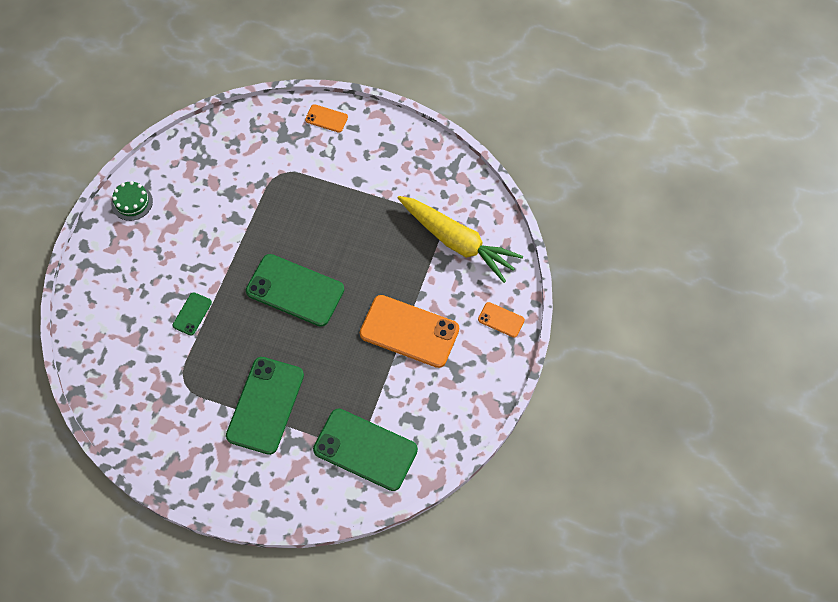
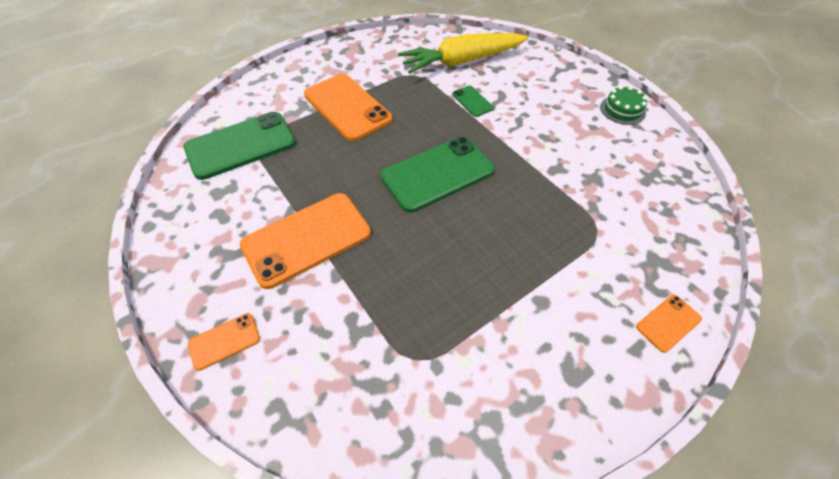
camera: 125 degrees right, 10 degrees down
(265, 405) = (347, 107): green phone -> orange phone
(457, 242) = (367, 364): yellow carrot -> yellow carrot (462, 61)

